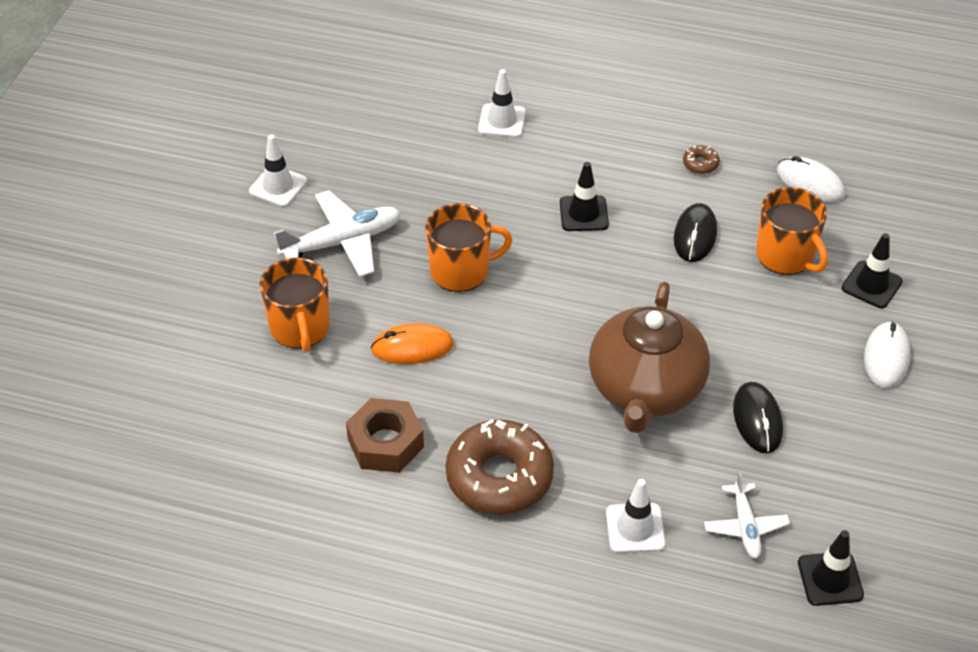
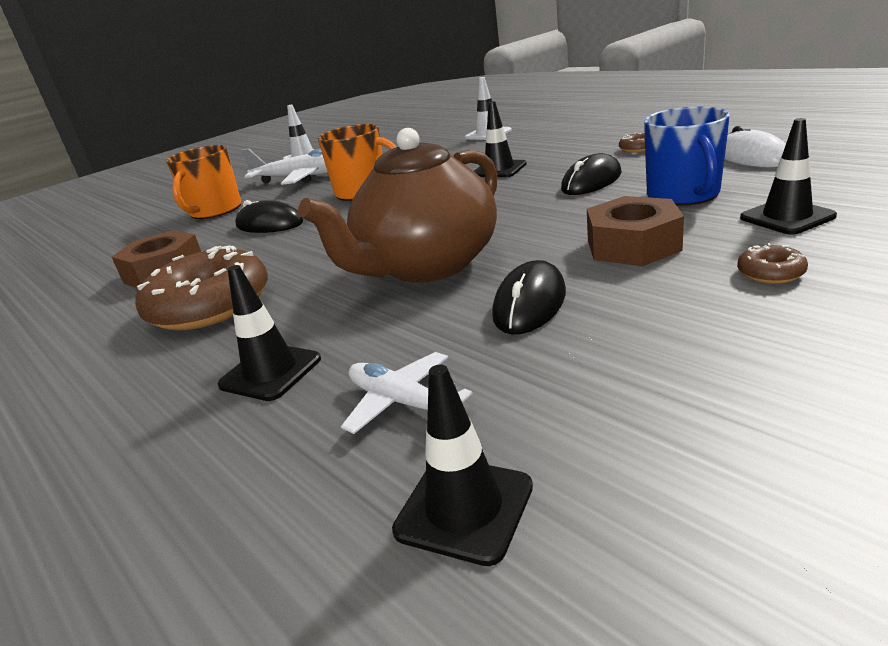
camera: 35 degrees right, 20 degrees down
(412, 347) = (269, 224): orange mouse -> black mouse
(635, 528) = (270, 372): white traffic cone -> black traffic cone
(745, 526) = (402, 402): white plane -> white plane turned 105 degrees clockwise
(786, 256) = (683, 195): orange mug -> blue mug
(786, 337) = (633, 245): none -> brown nut
(886, 357) = (770, 273): white mouse -> brown donut

